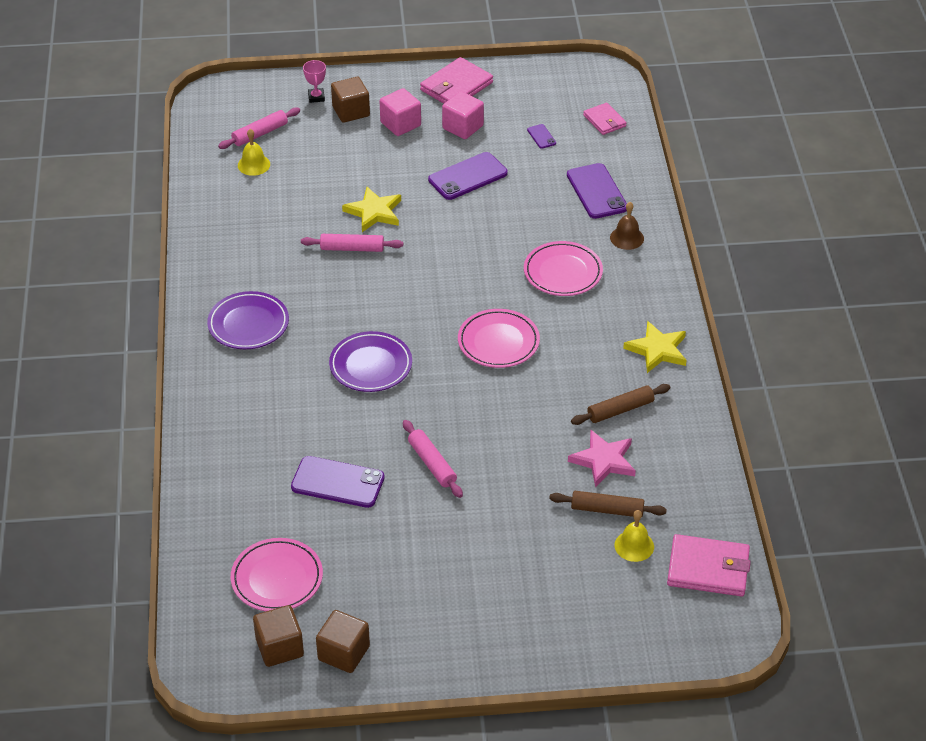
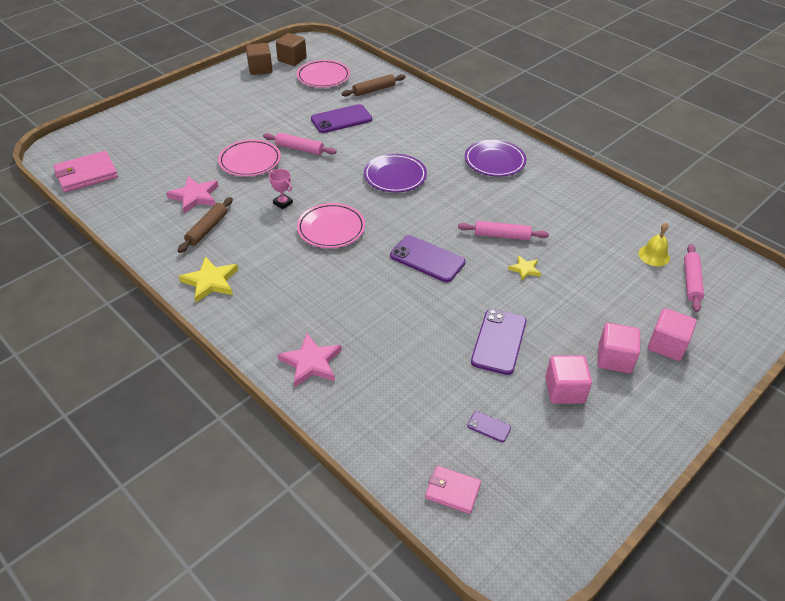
camera: 140 degrees right, 0 degrees up
(316, 97) = (711, 341): pink trophy -> pink trophy (283, 203)
(351, 111) = (667, 345): brown cube -> pink cube
(352, 248) = (502, 235): pink rolling pin -> pink rolling pin turned 45 degrees clockwise
(374, 212) = (525, 269): yellow star -> yellow star, size x0.58
(456, 86) = (630, 436): pink wallet -> none
(563, 272) = (335, 302): pink plate -> pink plate (250, 161)
(596, 191) = (379, 395): purple phone -> purple phone (427, 259)
(607, 510) = (172, 174): brown rolling pin -> brown rolling pin (374, 90)
(627, 238) = (311, 363): brown bell -> pink star
(634, 546) = (142, 165): yellow bell -> none

